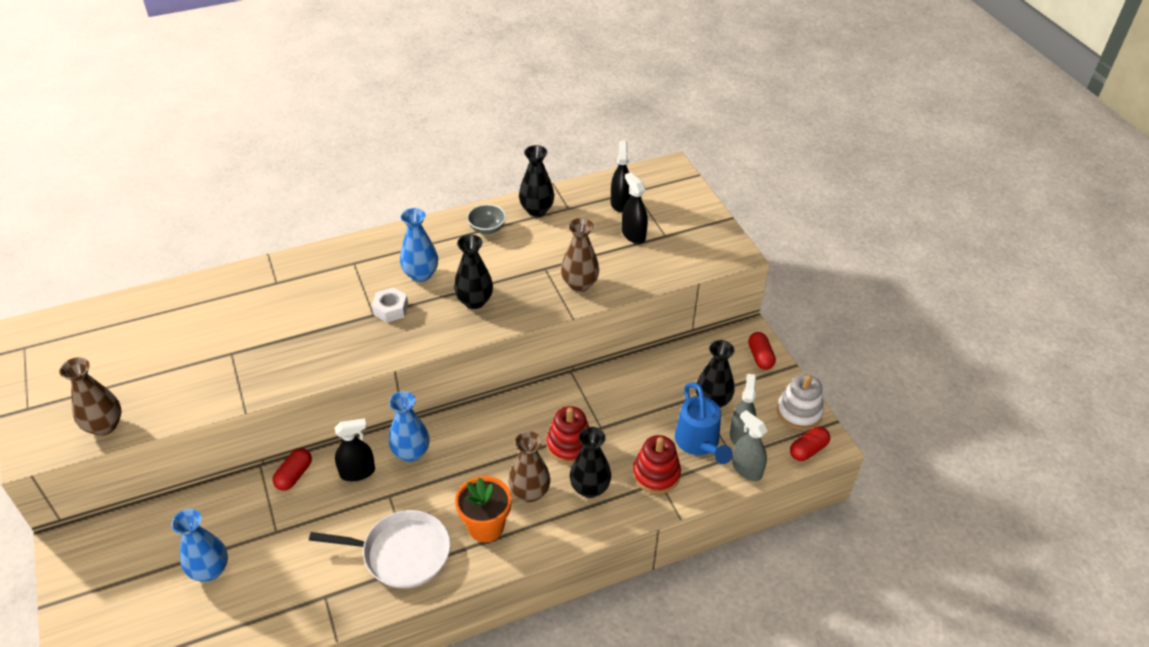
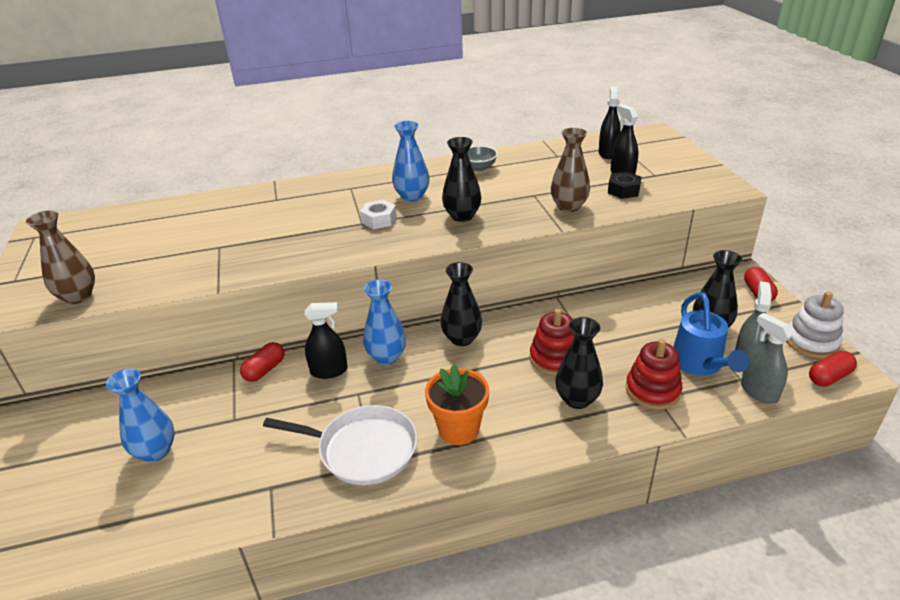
camera: 10 degrees right, 10 degrees down
(529, 492) = (509, 400): brown vase -> none
(536, 210) = (527, 157): black vase -> black vase (462, 339)
(633, 259) = (623, 190): none -> black nut

